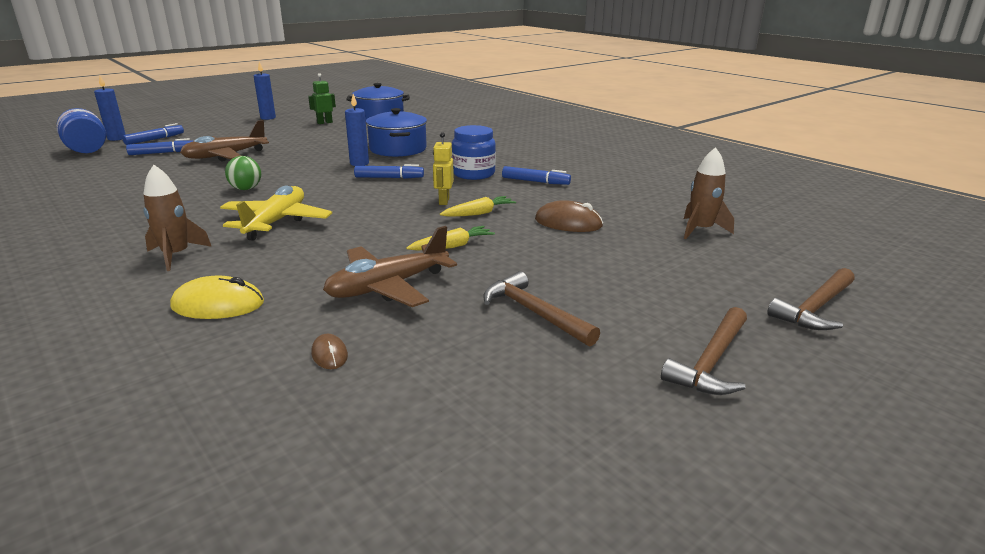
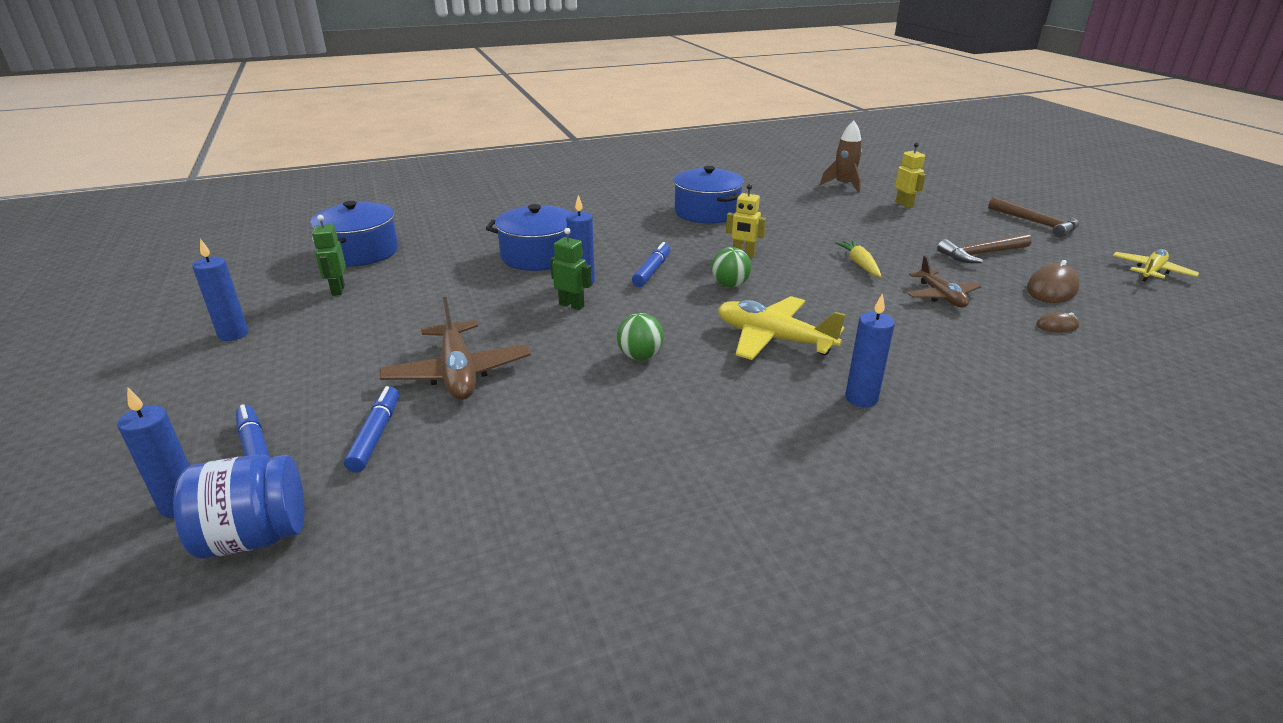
camera: 70 degrees left, 5 degrees up
(176, 255) = (861, 398): brown rocket -> blue candle
(218, 304) = (981, 371): yellow mouse -> none
(320, 165) = (571, 305): none -> green robot
(374, 202) = (730, 285): none -> green ball
(388, 287) = (941, 296): brown plane -> brown plane, size x0.65
(473, 174) = (666, 232): blue jar -> none
(478, 213) = (783, 245): yellow carrot -> none
(535, 181) = (707, 212): blue marker -> blue pot
(568, 223) = (817, 218): brown mouse -> brown mouse (1051, 288)
(575, 467) = (1151, 271): none -> yellow plane
(673, 265) = (904, 204): none -> yellow robot
(815, 308) = (967, 188): brown hammer -> none

